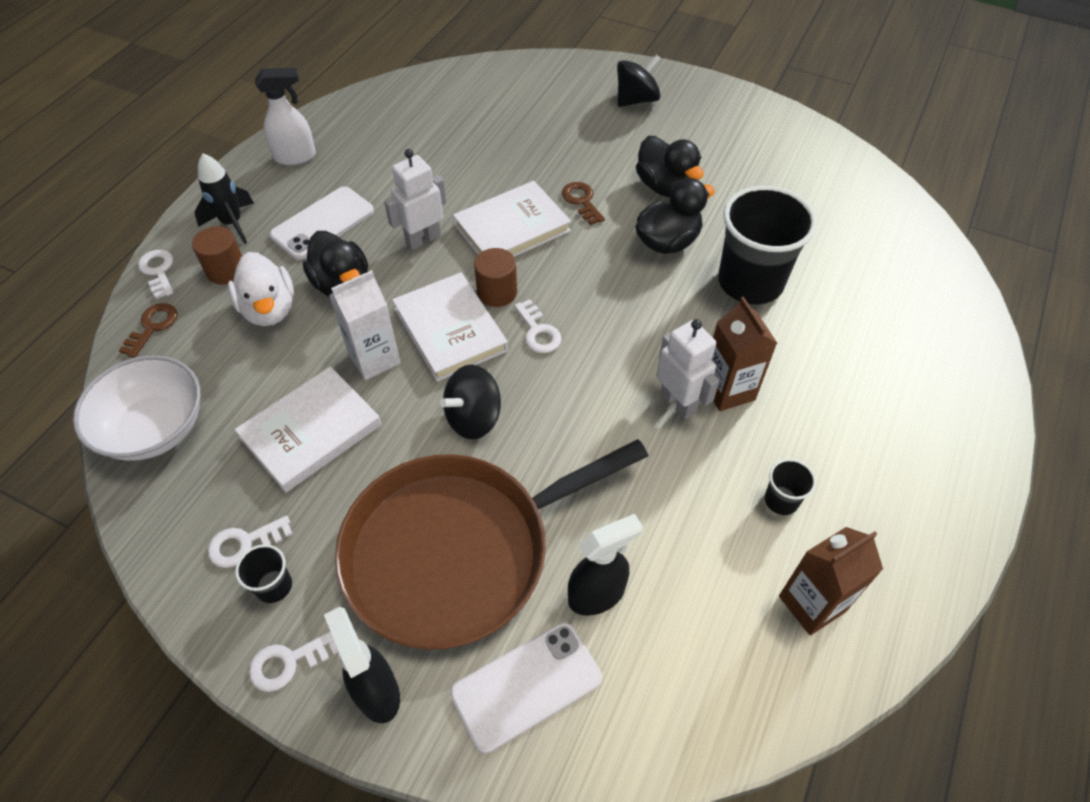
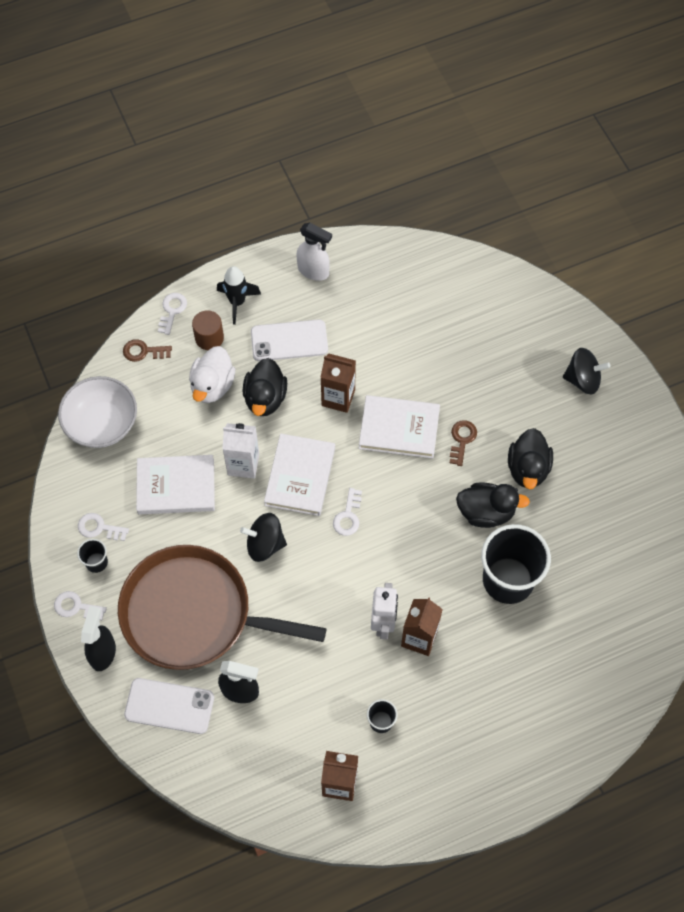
camera: 40 degrees right, 10 degrees up
(152, 327) = (143, 351): brown key -> brown key turned 150 degrees counterclockwise
(423, 239) = (338, 397): white robot -> brown carton
(497, 292) = (348, 470): brown cylinder -> none

